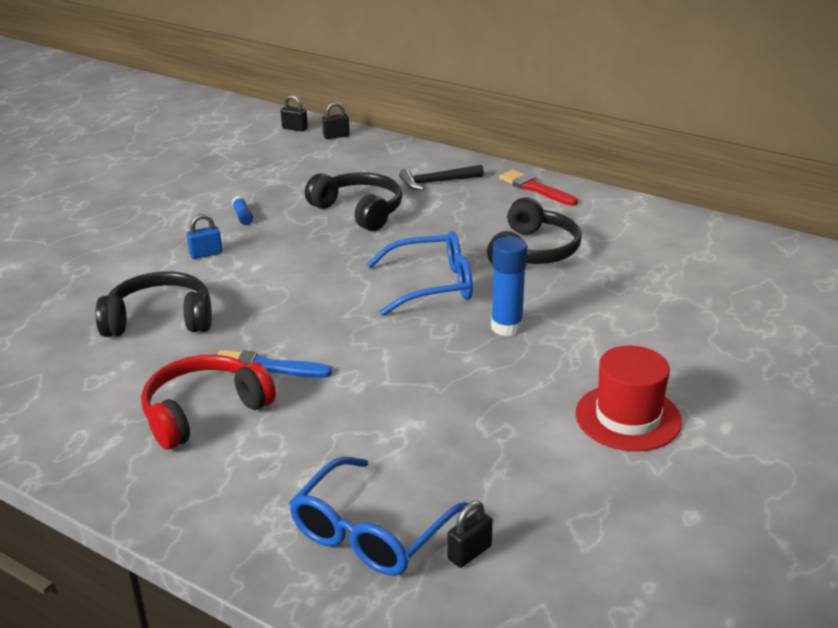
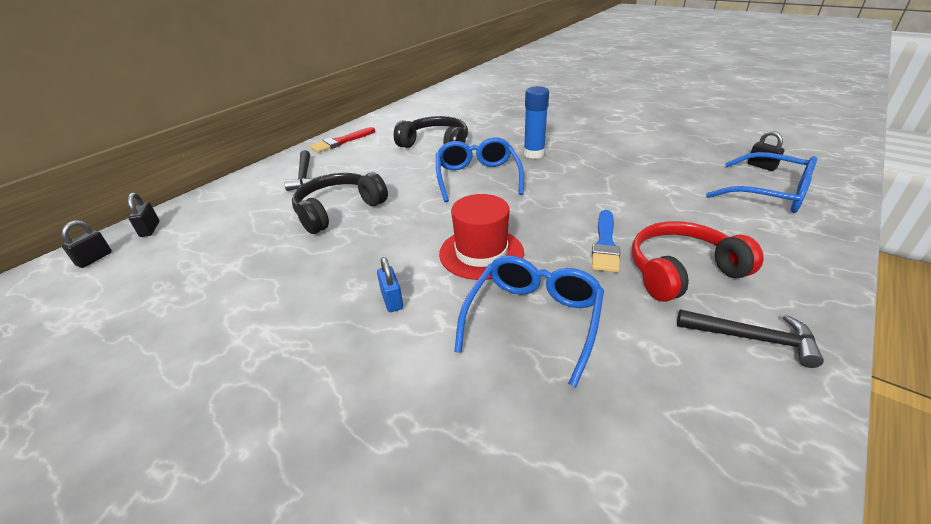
camera: 85 degrees left, 5 degrees up
(94, 435) = (752, 338): none -> black hammer
(160, 319) = (533, 319): black headphones -> blue glasses
(204, 412) = (682, 271): red headphones -> red headphones turned 105 degrees clockwise
(243, 216) = (311, 280): blue glue stick -> none
(628, 417) = (620, 127): red hat -> red hat (481, 253)

